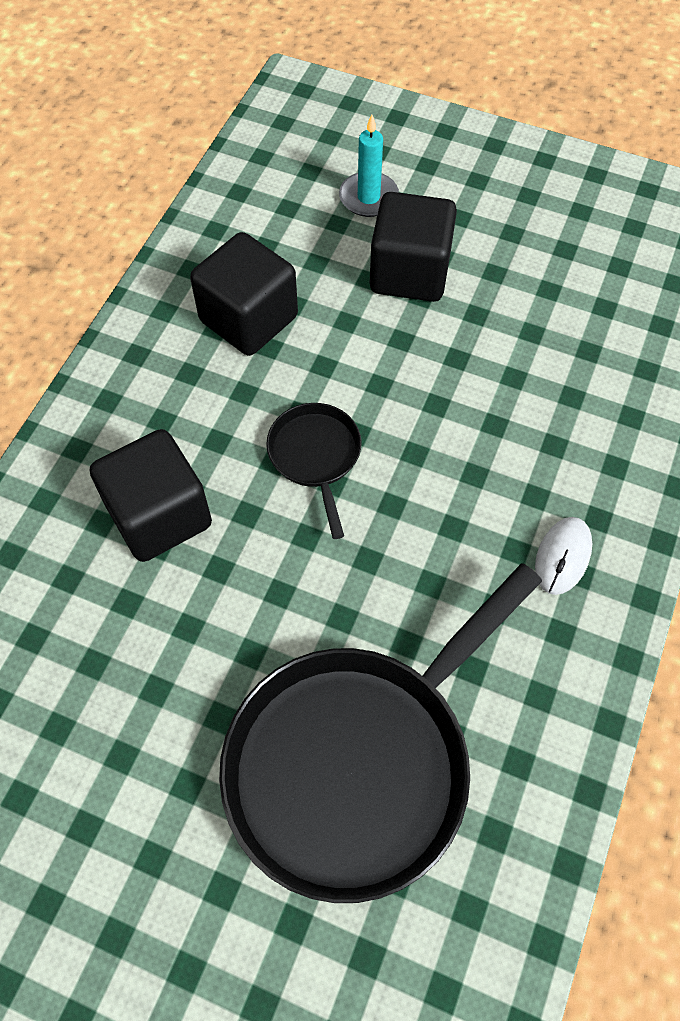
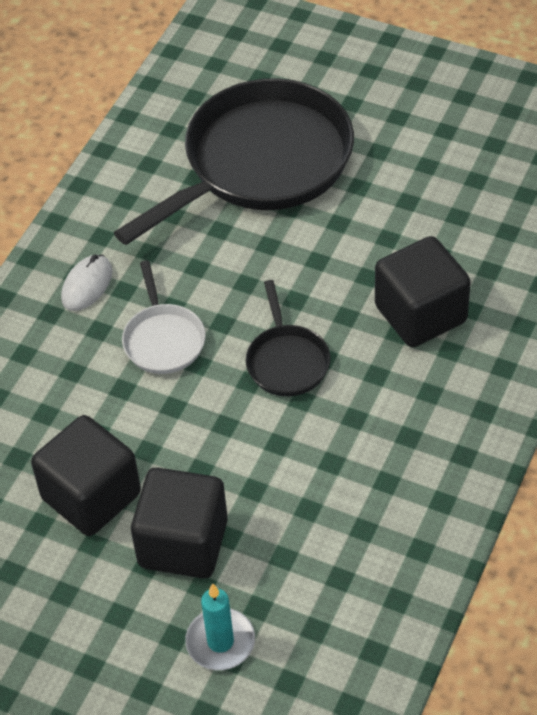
camera: 175 degrees left, 10 degrees down
(249, 319) = (353, 491): black cube -> black cube (91, 496)
(458, 483) = (163, 339): none -> white pan

